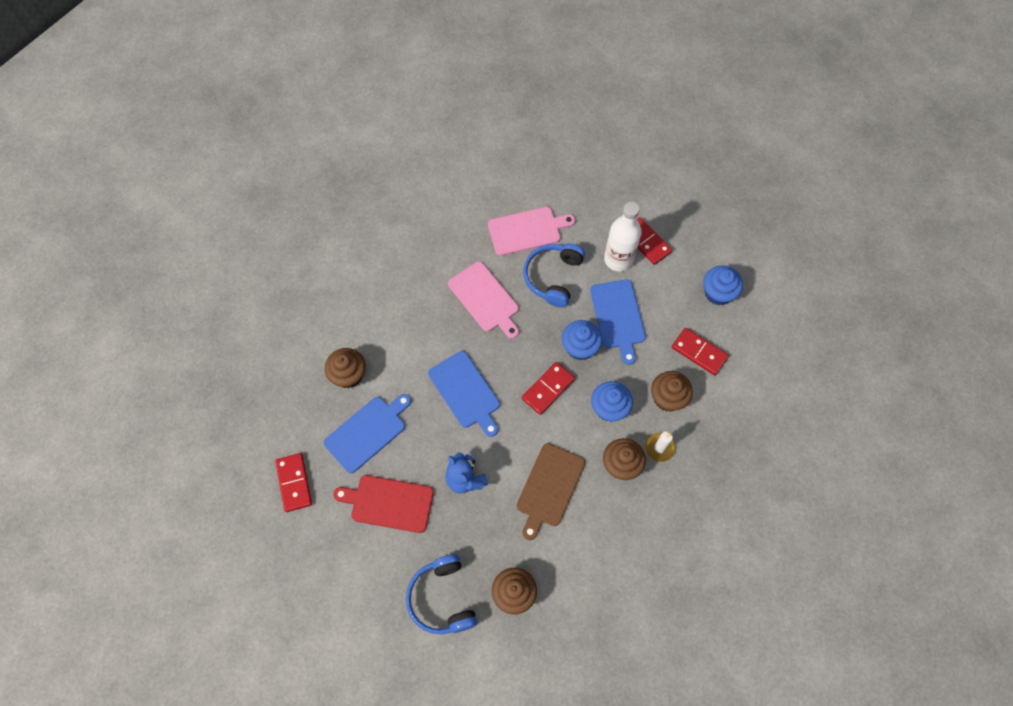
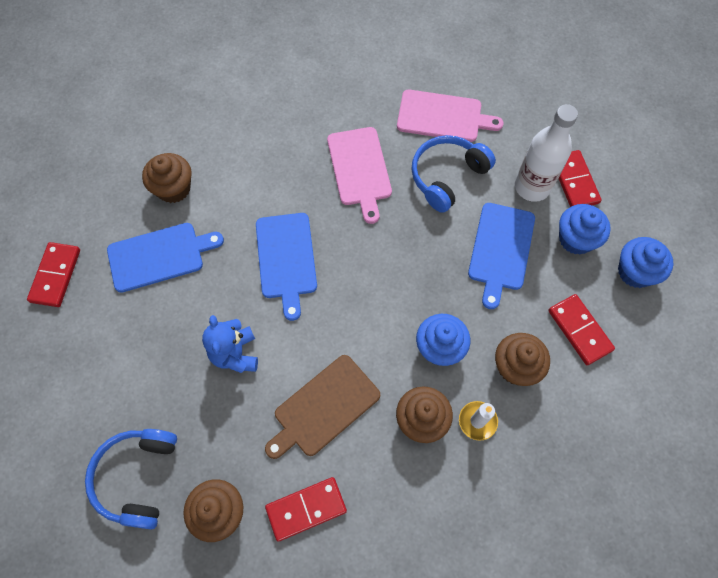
camera: 25 degrees right, 0 degrees up
(389, 503) = (139, 342): red cutting board -> none
(548, 389) = (379, 295): red domino -> red domino (306, 509)
(580, 347) = (439, 265): blue cupcake -> blue cupcake (576, 239)

